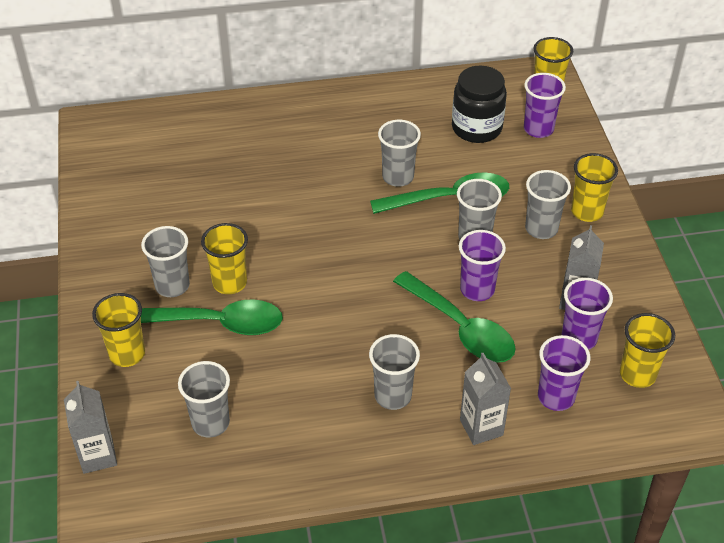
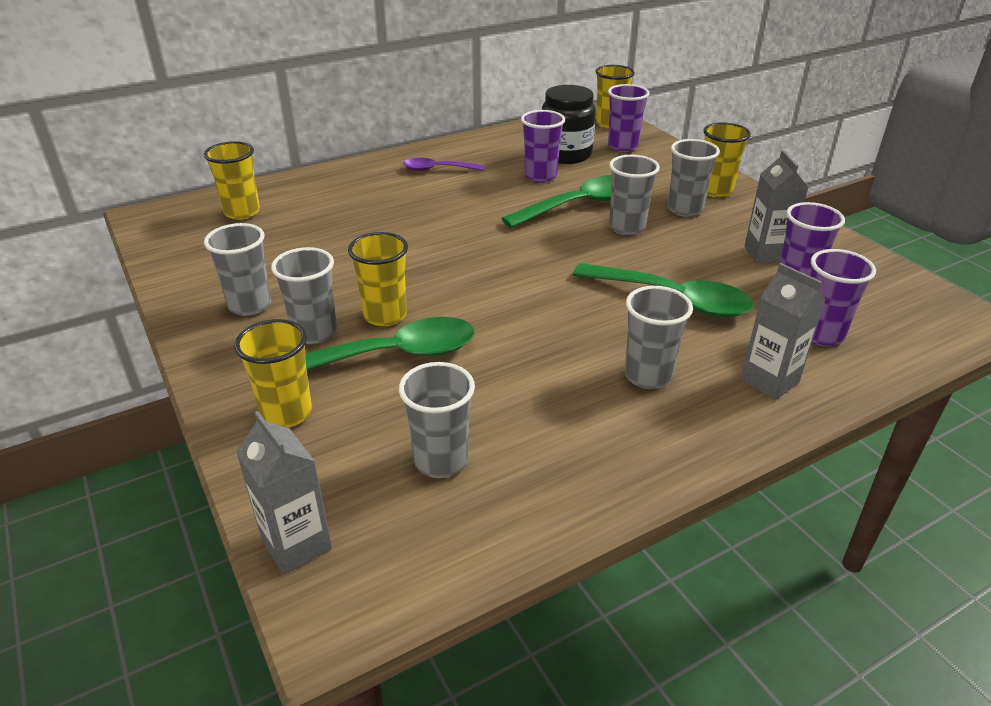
camera: 20 degrees left, 10 degrees down
(349, 121) = (437, 169): none -> purple spoon
(398, 177) = (515, 199): grey cup -> grey cup (250, 305)
(477, 290) = (663, 265): purple cup -> purple cup (540, 176)
(637, 374) = (879, 297): yellow cup -> yellow cup (242, 212)

